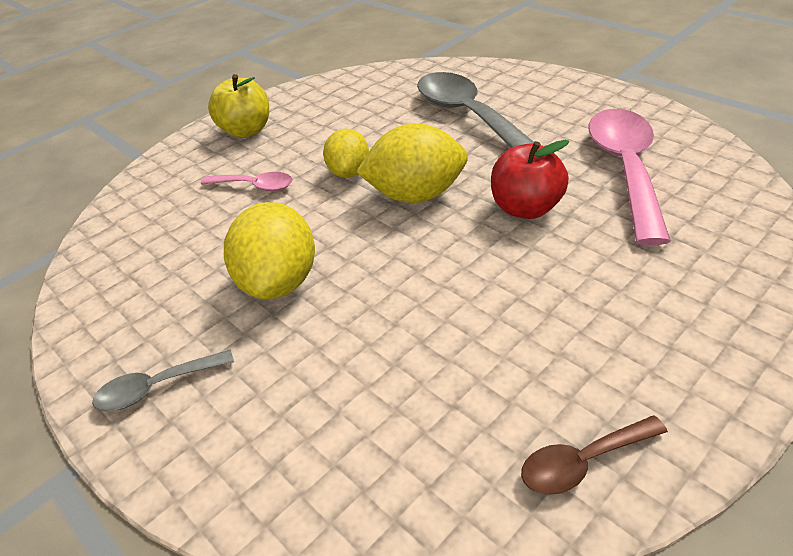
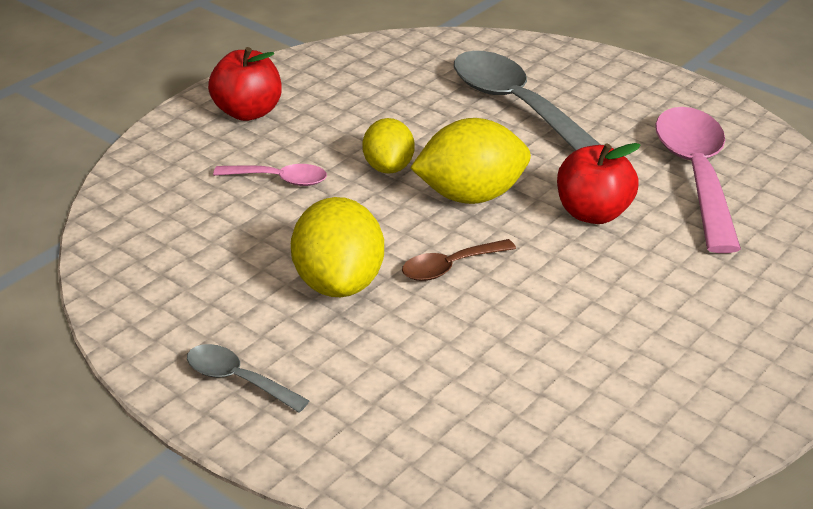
camera: 10 degrees left, 5 degrees down
(157, 387) = (238, 380): grey spoon -> grey spoon turned 60 degrees clockwise
(246, 131) = (247, 112): yellow apple -> red apple
(583, 462) = (662, 434): brown spoon -> brown spoon (450, 267)

